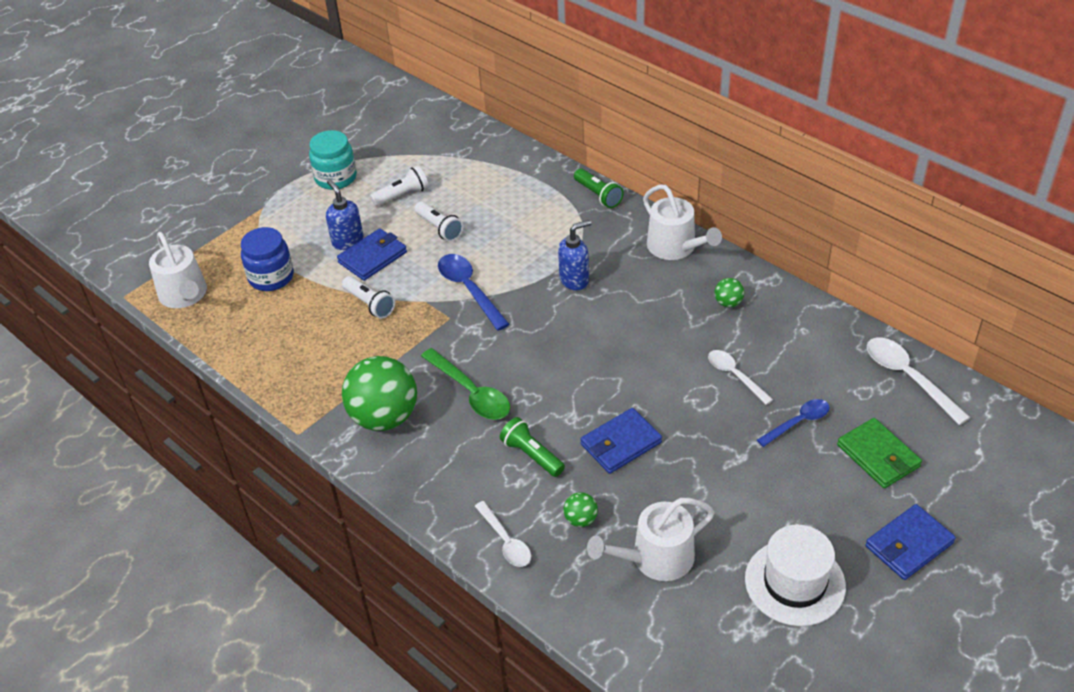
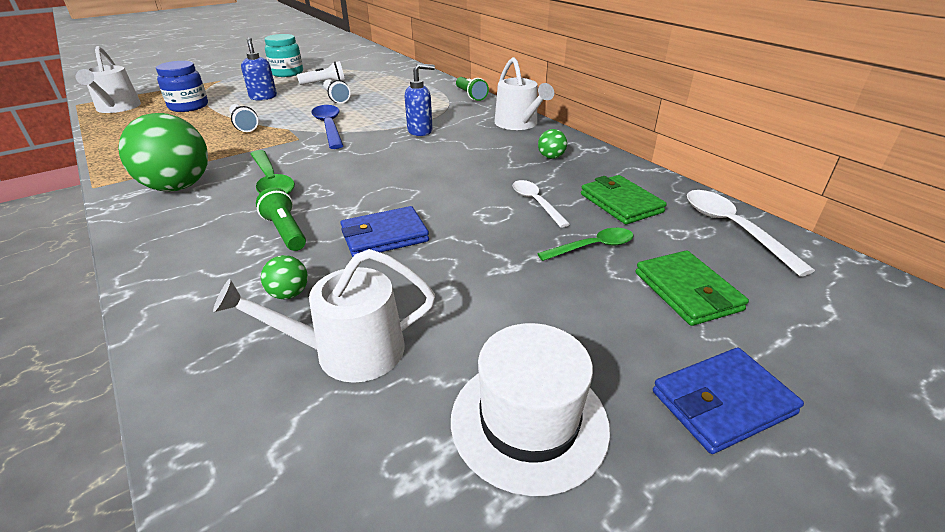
camera: 10 degrees right, 10 degrees down
(372, 257) = (272, 105): blue wallet -> none
(506, 541) = (187, 300): white spoon -> none
(798, 422) = (593, 247): blue spoon -> green spoon
(810, 362) = (621, 203): none -> green wallet

